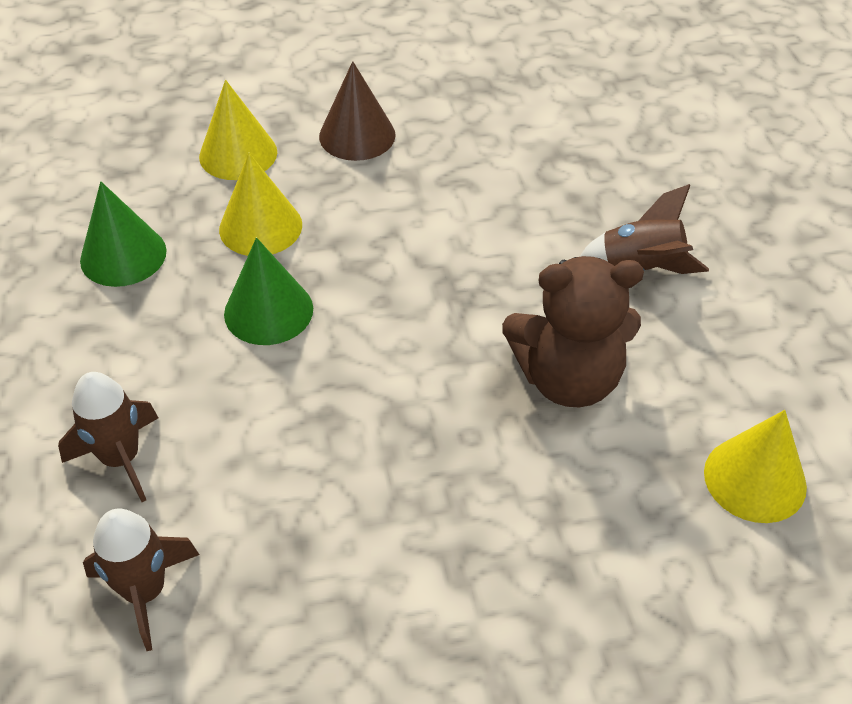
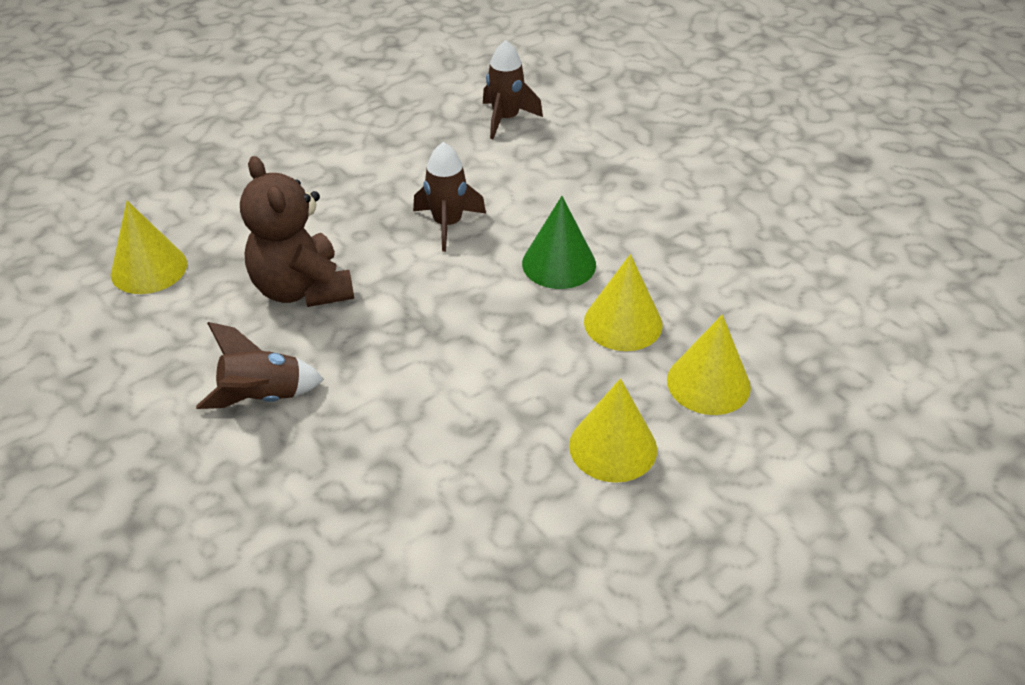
camera: 155 degrees right, 5 degrees down
(121, 458) = (576, 161): brown rocket -> brown rocket (447, 224)
(123, 255) = (707, 265): green cone -> none
(357, 135) = (613, 447): brown cone -> yellow cone
(568, 379) = (302, 289): brown teddy bear -> brown teddy bear turned 90 degrees counterclockwise

